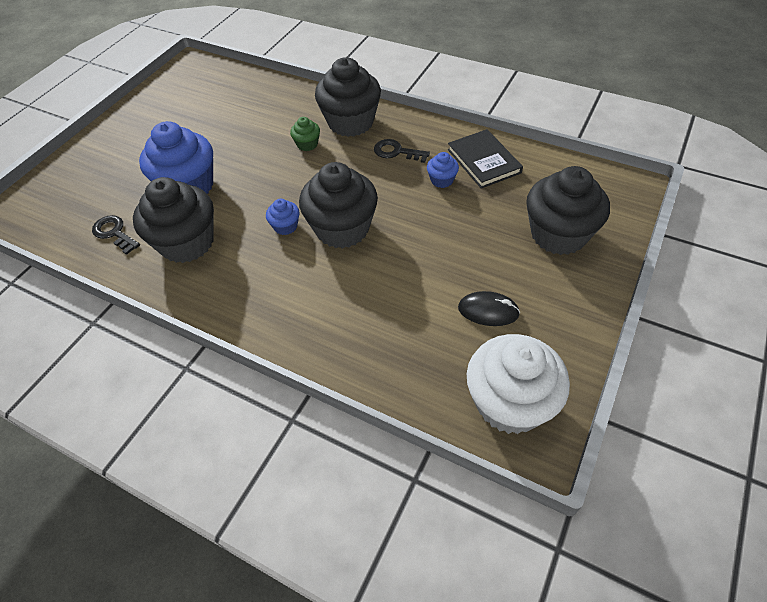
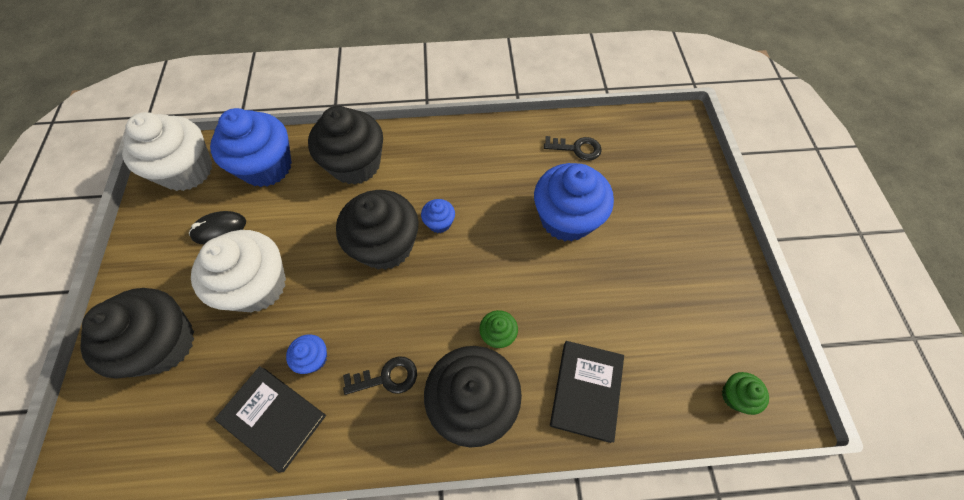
camera: 145 degrees right, 10 degrees up
(187, 243) = (509, 169): black cupcake -> black cupcake (355, 164)
(208, 74) = (735, 396): none -> green cupcake
(282, 103) = (586, 390): none -> black book
(414, 360) = (267, 167): none -> blue cupcake
(466, 244) = (257, 286): none -> white cupcake

